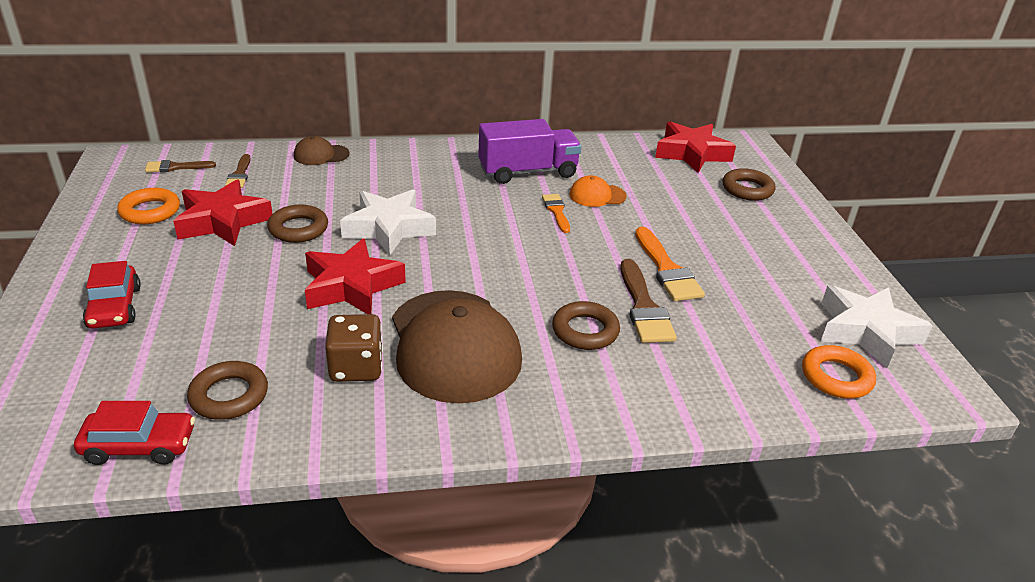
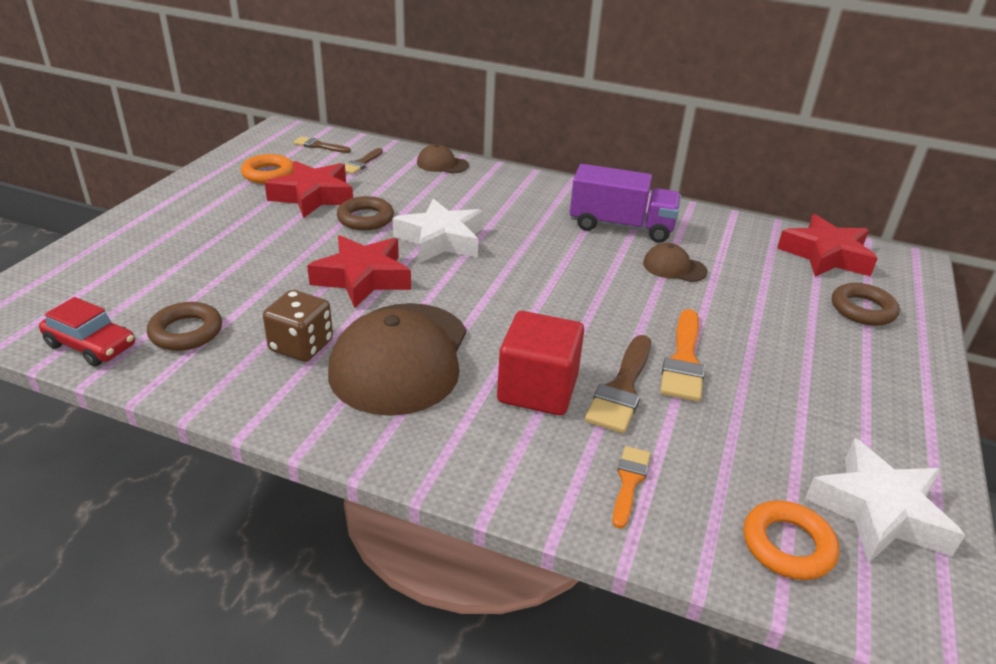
camera: 30 degrees right, 0 degrees up
(115, 307) = (175, 237): red car -> none
(556, 211) = (616, 270): orange brush -> orange brush (629, 482)
(585, 331) = (537, 389): brown ring -> red cube
(597, 195) = (674, 267): orange cap -> brown cap

